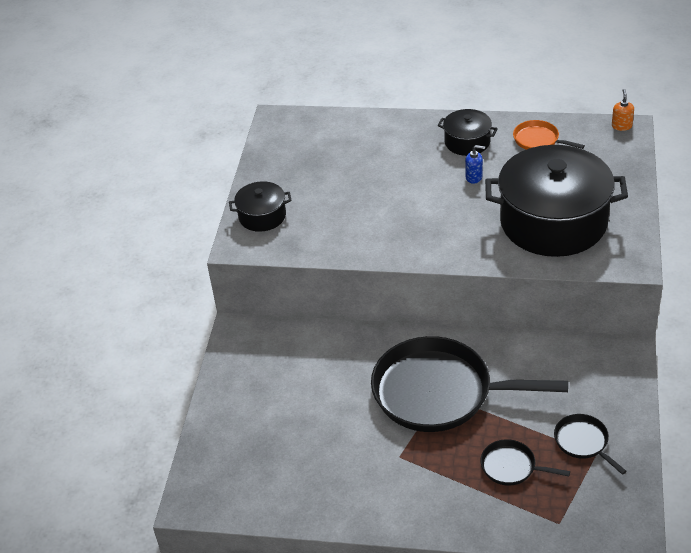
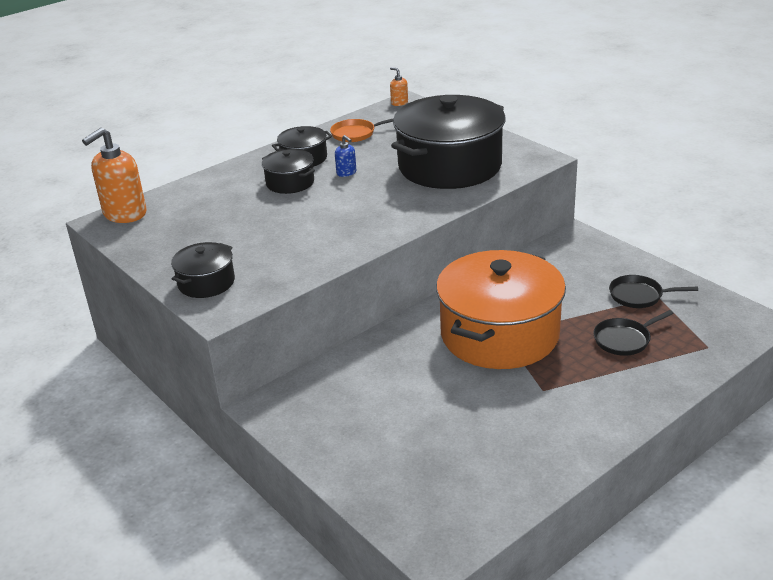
camera: 50 degrees left, 10 degrees down
(295, 120) = (124, 214): none -> orange soap dispenser
(425, 161) = (290, 182): none -> black pot
(438, 392) = (499, 334): black pan -> orange pot
(474, 177) = (346, 173): blue soap dispenser -> blue soap dispenser turned 90 degrees clockwise

